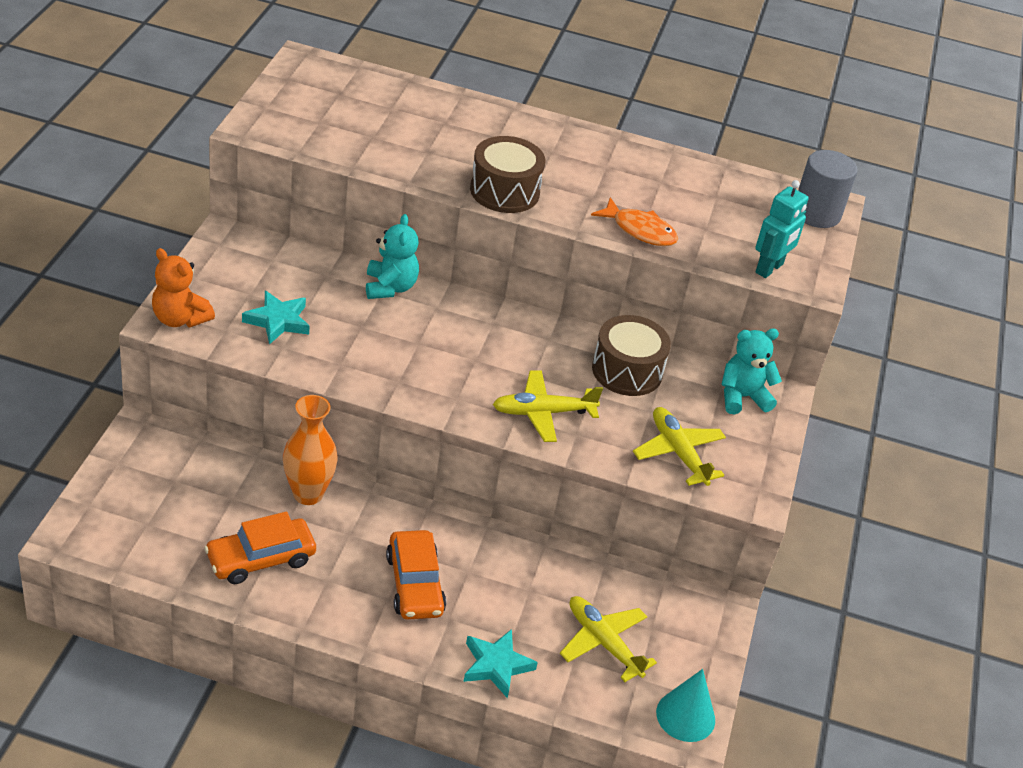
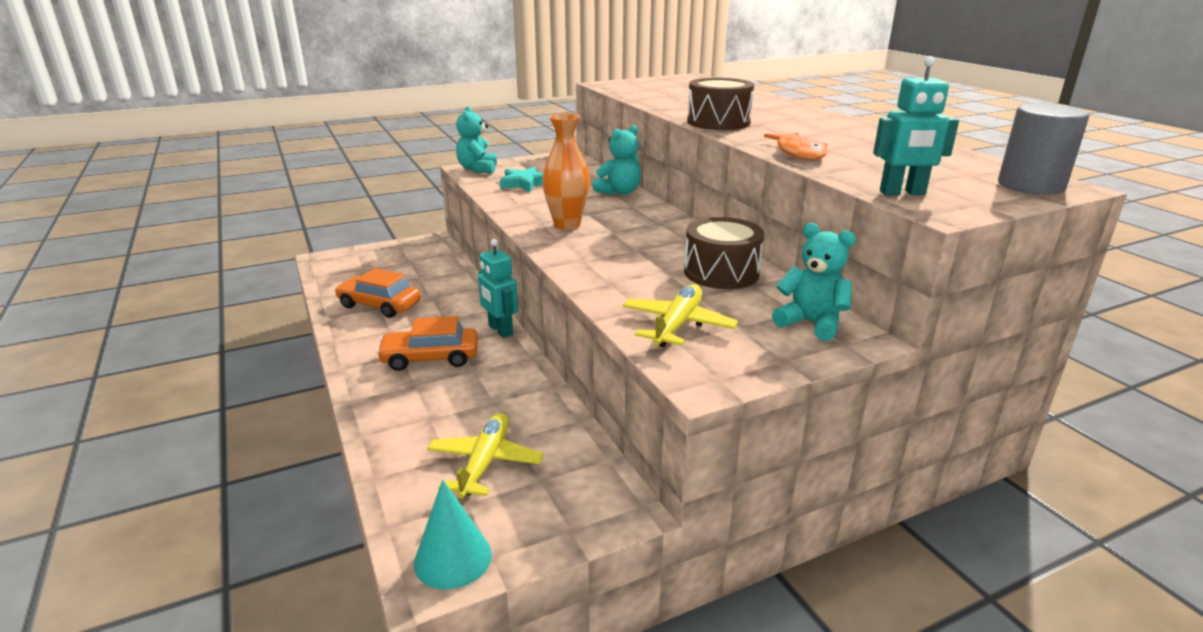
camera: 55 degrees right, 15 degrees down
(180, 318) = (478, 169): orange teddy bear -> turquoise teddy bear
(308, 494) = (459, 293): orange vase -> orange vase (567, 225)
(415, 584) = (430, 358): orange car -> orange car turned 45 degrees clockwise
(418, 514) = (500, 330): none -> turquoise robot
(496, 665) = (389, 425): turquoise star -> none
(543, 412) = (606, 265): yellow plane -> none

